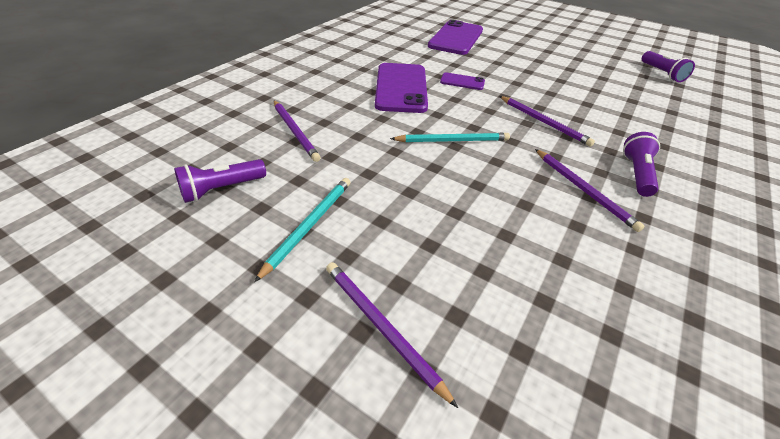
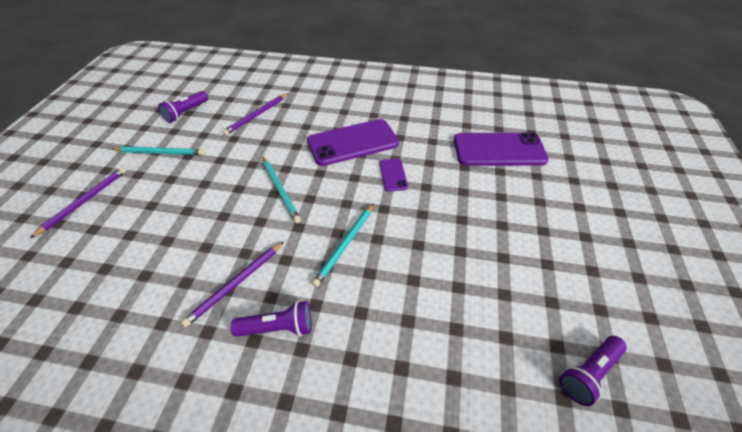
camera: 70 degrees right, 5 degrees up
(221, 189) = (186, 113): purple flashlight -> purple flashlight turned 90 degrees counterclockwise
(544, 122) = (345, 245): purple pencil -> turquoise pencil

